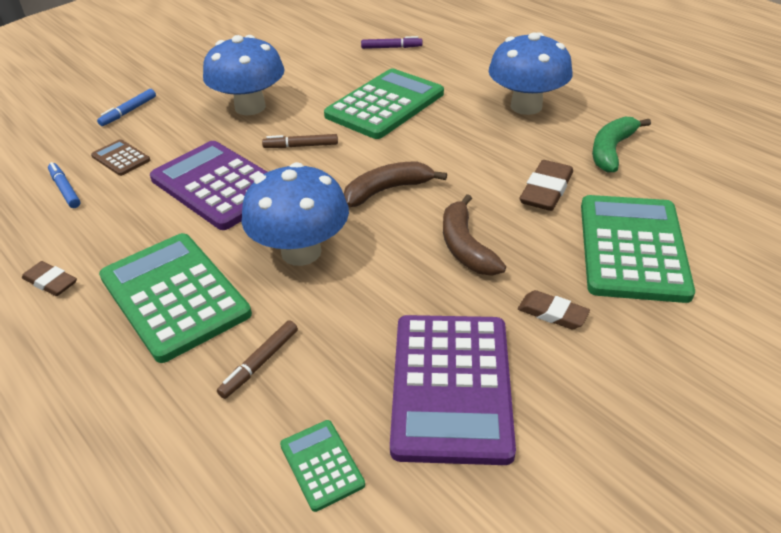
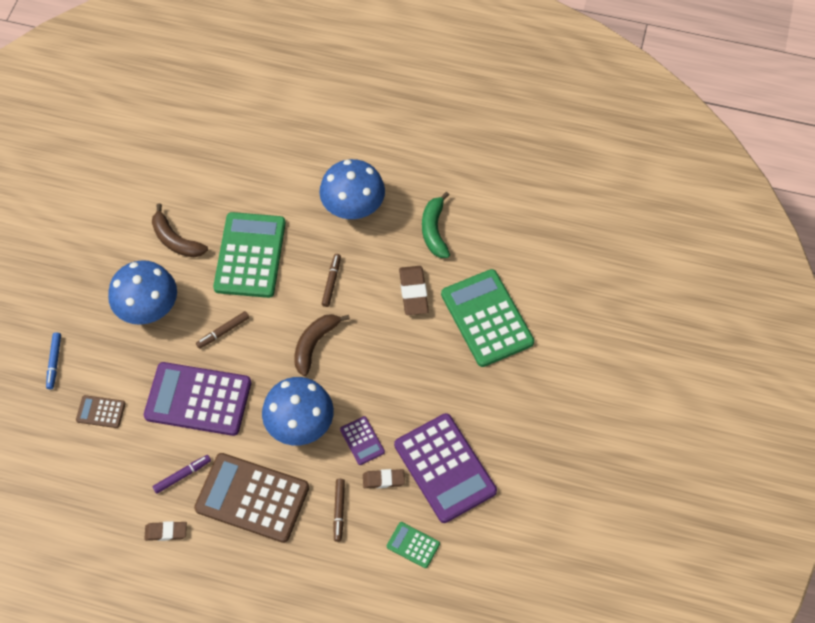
camera: 35 degrees left, 20 degrees up
(65, 189) = (91, 460): blue marker -> none
(174, 295) = (252, 498): green calculator -> brown calculator
(361, 301) = (362, 441): none -> purple calculator
(391, 47) = (202, 178): purple marker -> purple marker (182, 475)
(453, 150) = (331, 282): none -> brown marker
(465, 247) = (394, 368): brown banana -> brown banana (175, 240)
(552, 313) = (468, 392): brown eraser -> brown eraser (383, 480)

